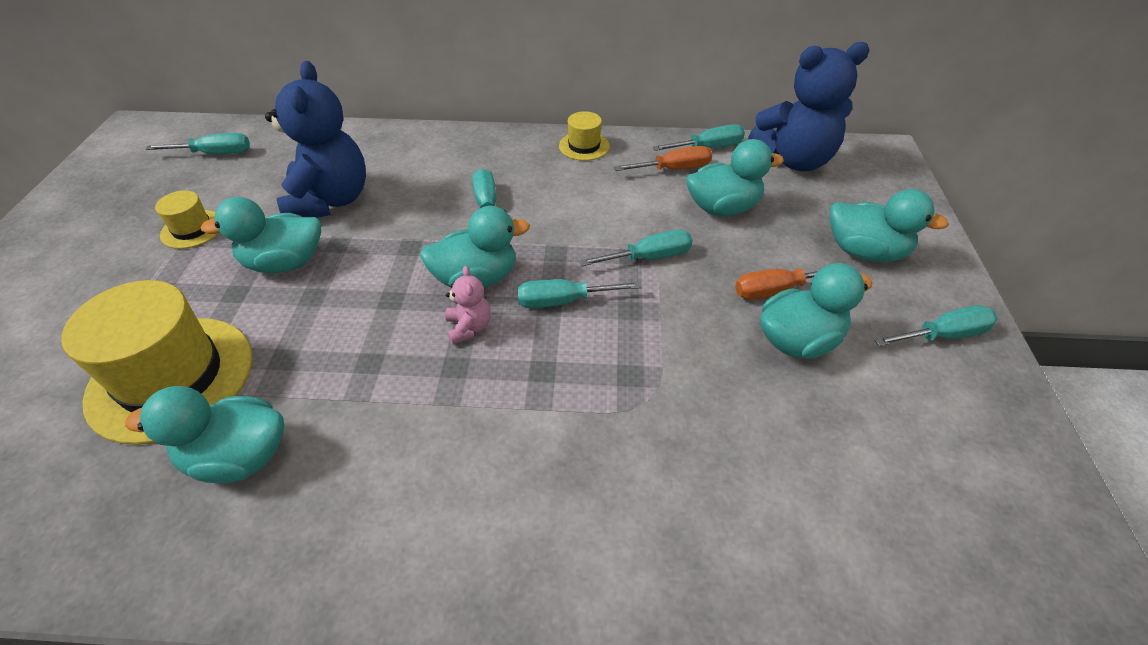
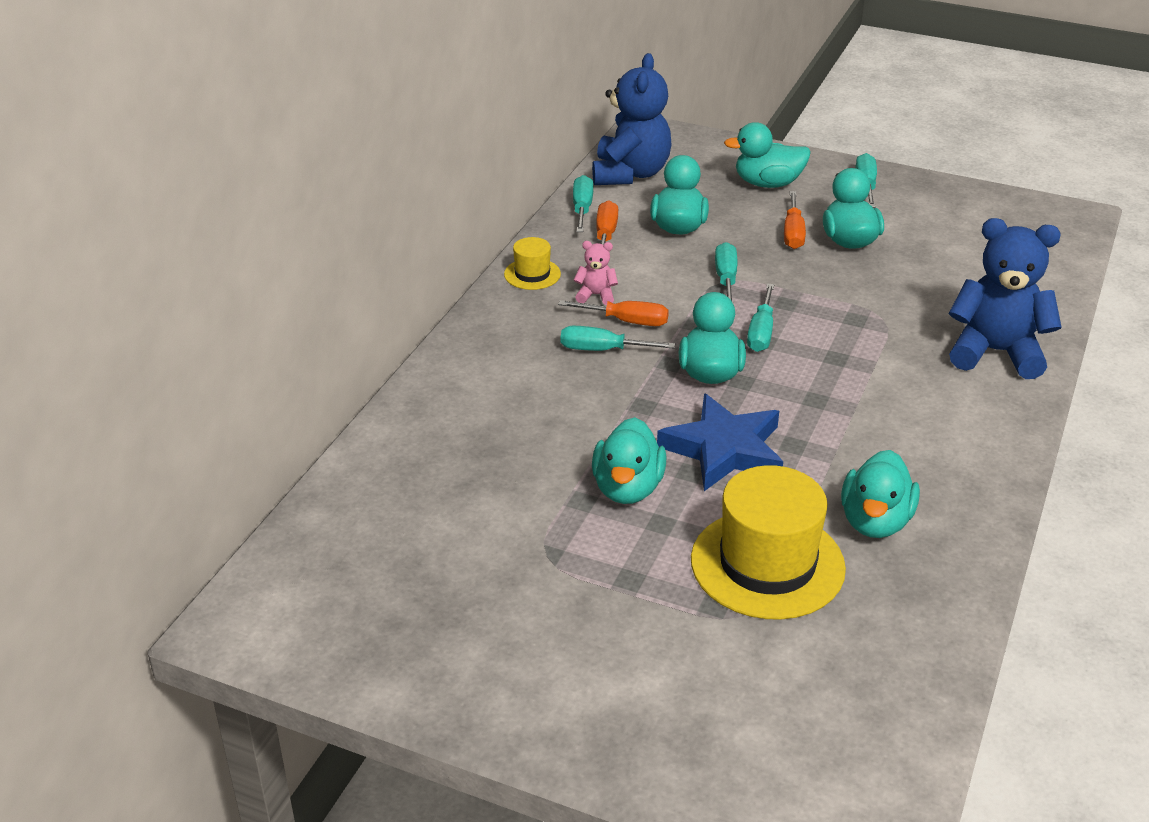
camera: 70 degrees left, 10 degrees down
(192, 229) = (527, 557): yellow hat -> none
(215, 154) = (363, 541): turquoise screwdriver -> none
(329, 201) = (531, 451): blue teddy bear -> blue teddy bear (995, 352)
(351, 312) = (724, 449): none -> blue star
(469, 328) = (772, 386): pink teddy bear -> pink teddy bear (596, 295)
(538, 210) = (627, 321): none -> orange screwdriver
(865, 252) = (767, 183): turquoise duck -> turquoise duck turned 135 degrees counterclockwise

